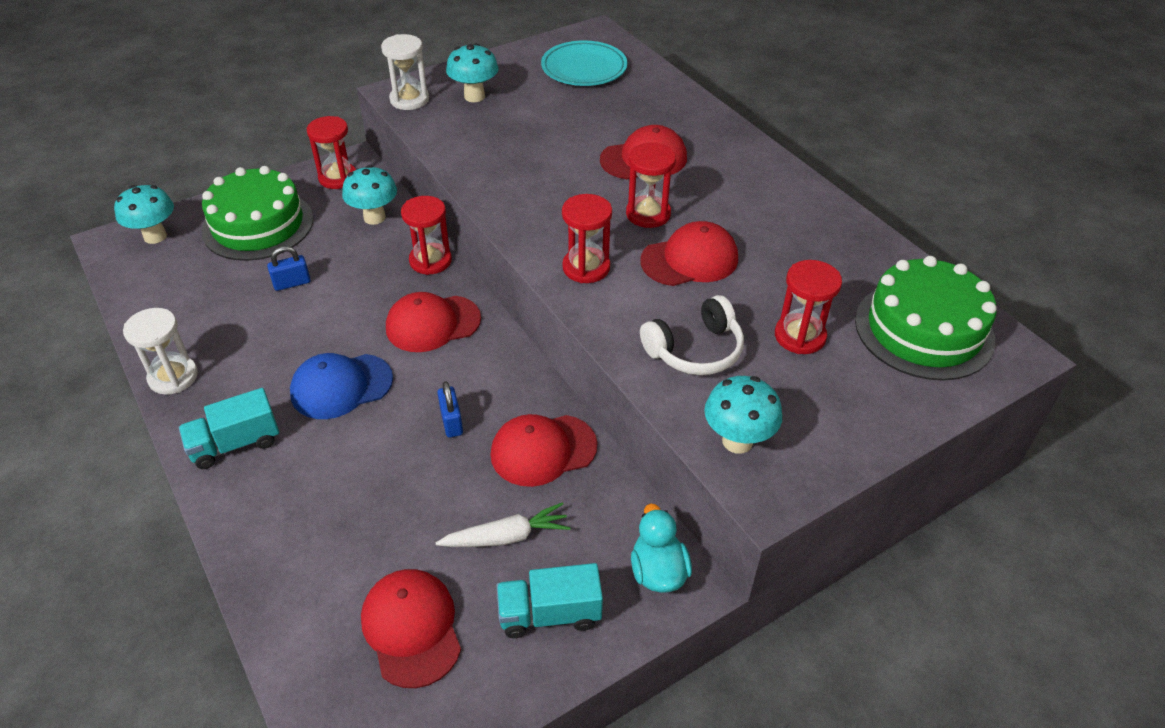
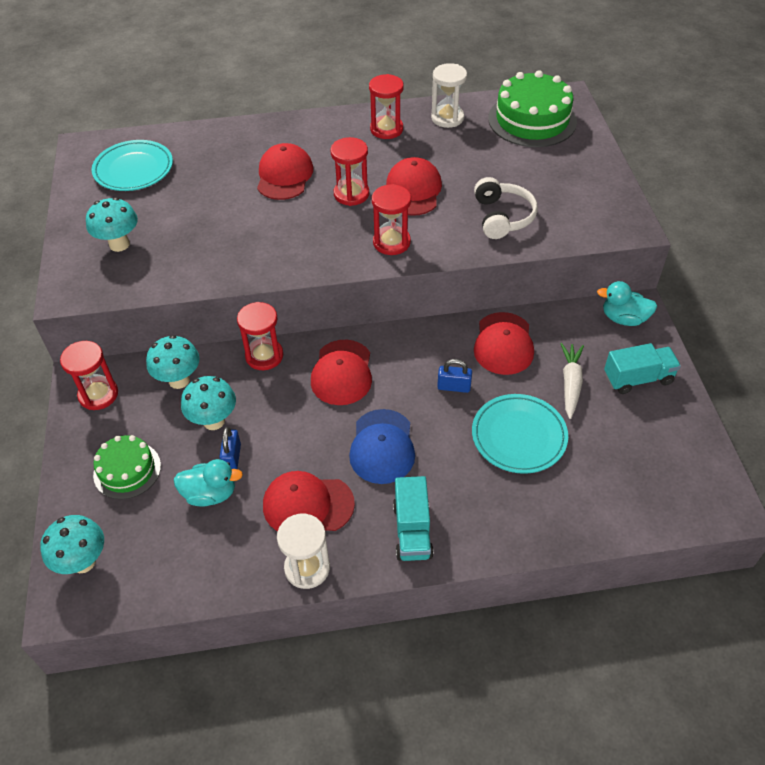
camera: 65 degrees left, 5 degrees up
(245, 284) = (210, 494): none -> turquoise duck
(258, 225) = (127, 470): green cake -> green cake, size x0.59
(398, 504) = (519, 436): none -> turquoise plate
(409, 100) = (88, 287): white hourglass -> white hourglass (447, 118)
(412, 628) = (627, 452): red cap -> red cap (308, 505)
(549, 614) = (638, 378): turquoise truck -> turquoise truck turned 120 degrees counterclockwise
(737, 441) = (588, 225): turquoise mushroom -> turquoise mushroom (214, 421)
(800, 336) = (512, 169): red hourglass -> red hourglass (386, 129)

